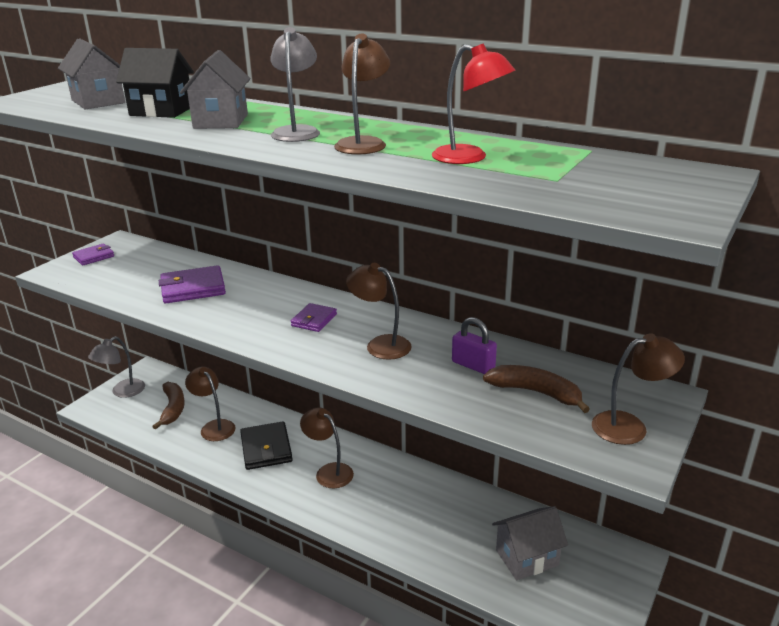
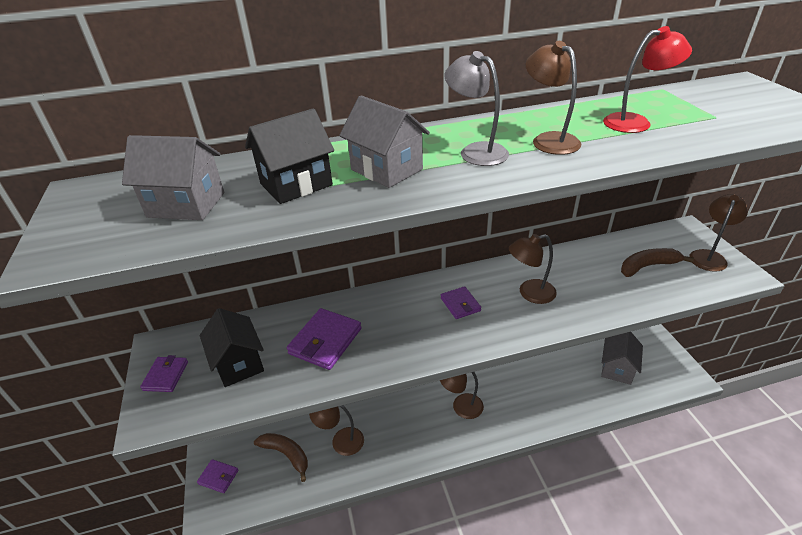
camera: 45 degrees left, 10 degrees up
(122, 392) = (218, 477): grey lamp -> purple wallet
(132, 272) = (238, 363): none -> black house
(266, 449) = (401, 425): black wallet -> none
(473, 365) = (595, 271): purple padlock -> none

